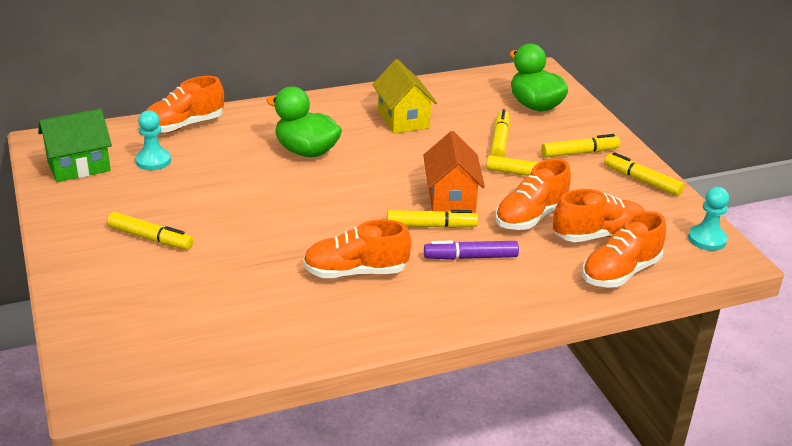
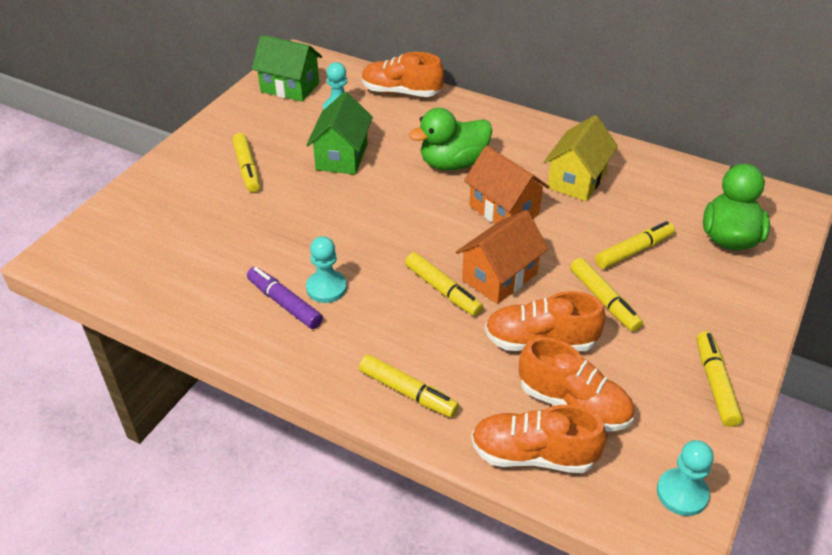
camera: 50 degrees right, 10 degrees up
(215, 190) = (342, 156): none -> green house
(306, 151) = (453, 163): green duck -> green duck turned 105 degrees counterclockwise
(355, 272) = (326, 288): orange shoe -> turquoise pawn
(389, 160) = (504, 210): none -> orange house
(470, 257) = (428, 340): purple marker -> purple marker (284, 303)
(579, 153) = (695, 312): yellow marker -> yellow marker (408, 392)

